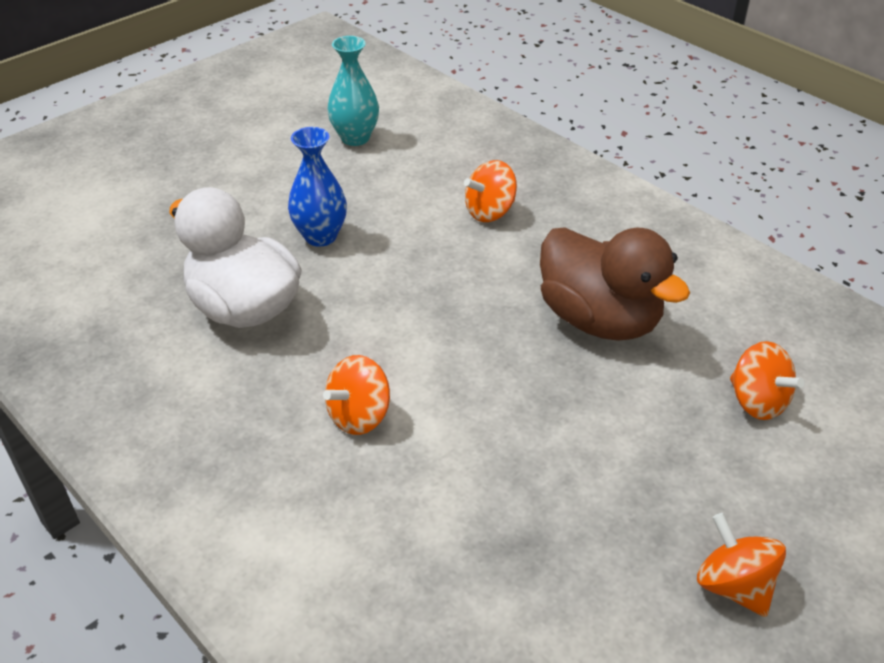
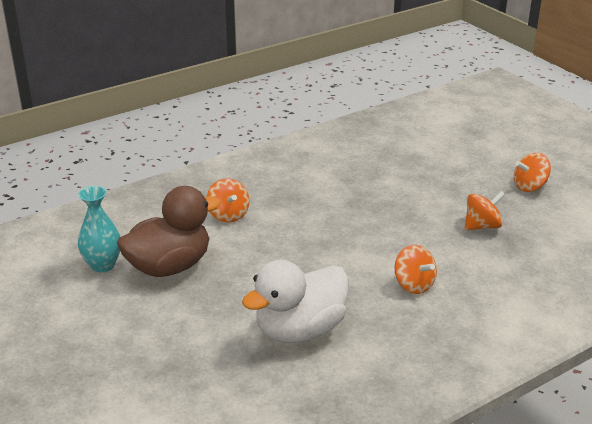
camera: 80 degrees left, 10 degrees down
(320, 236) = (228, 290): blue vase -> none
(599, 319) = (346, 191): brown duck -> brown duck (169, 266)
(757, 401) = (418, 158): orange spinning top -> orange spinning top (482, 226)

